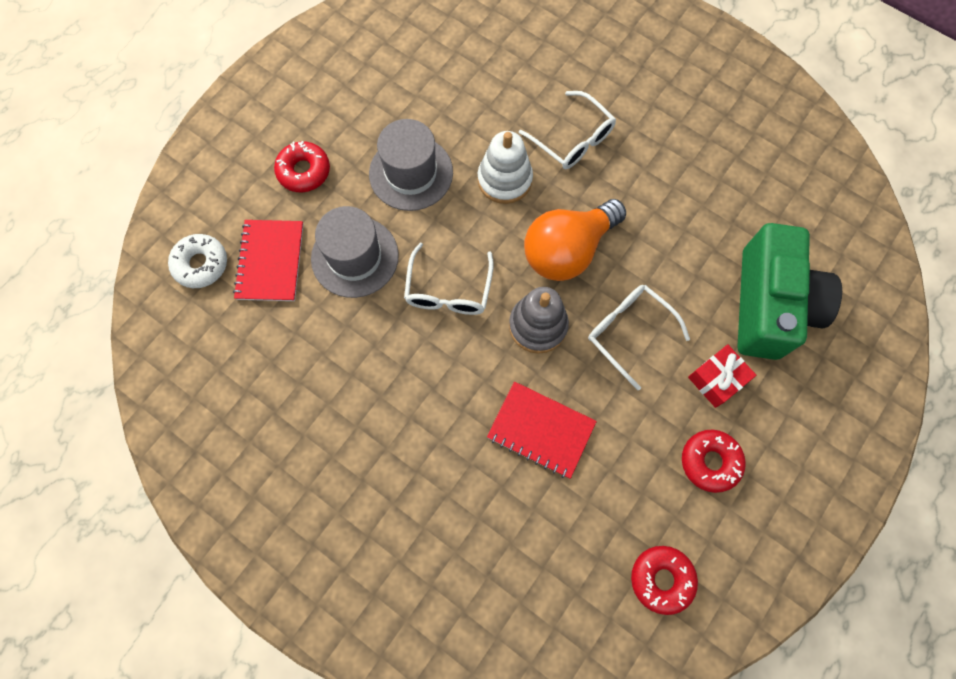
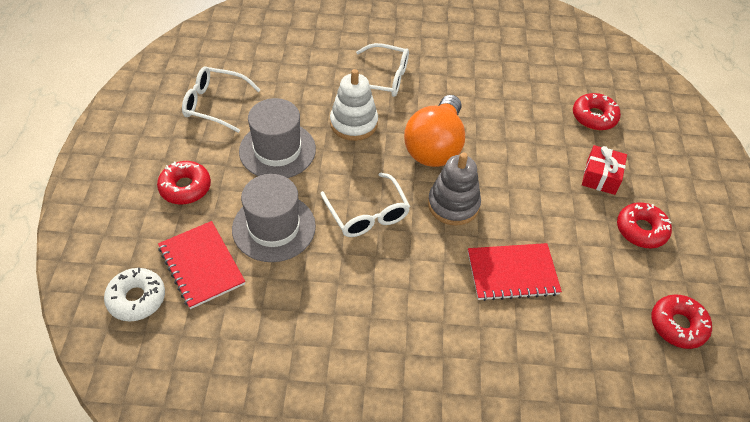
camera: 35 degrees left, 20 degrees down
(629, 332) = (520, 177): white glasses -> white glasses (214, 104)
(770, 305) = (594, 117): green camera -> red donut

